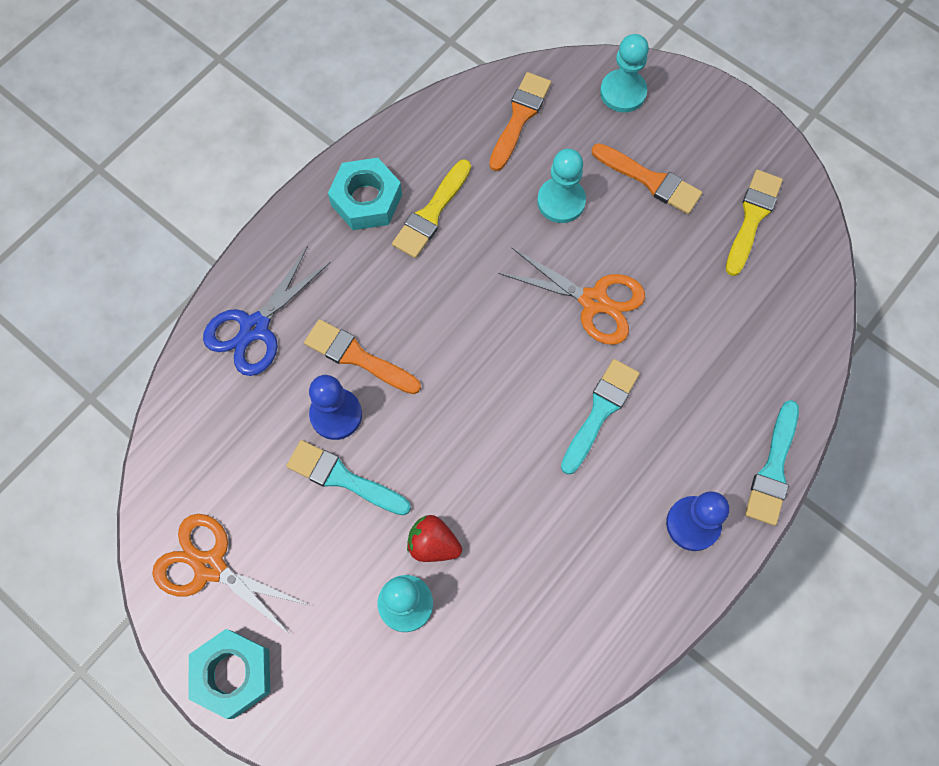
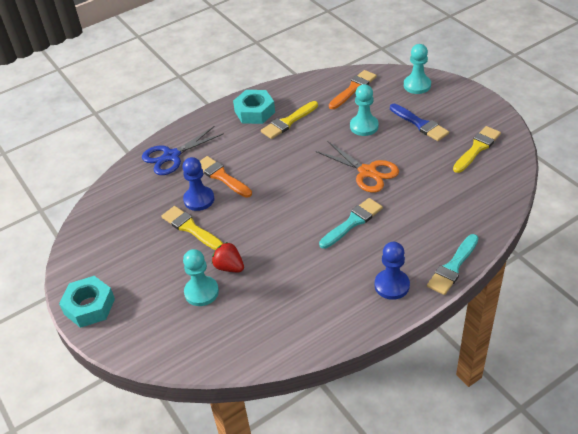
camera: 20 degrees right, 25 degrees down
(210, 566) = (100, 255): orange scissors -> none
(343, 478) = (190, 228): turquoise brush -> yellow brush
(650, 180) = (420, 124): orange brush -> blue brush

